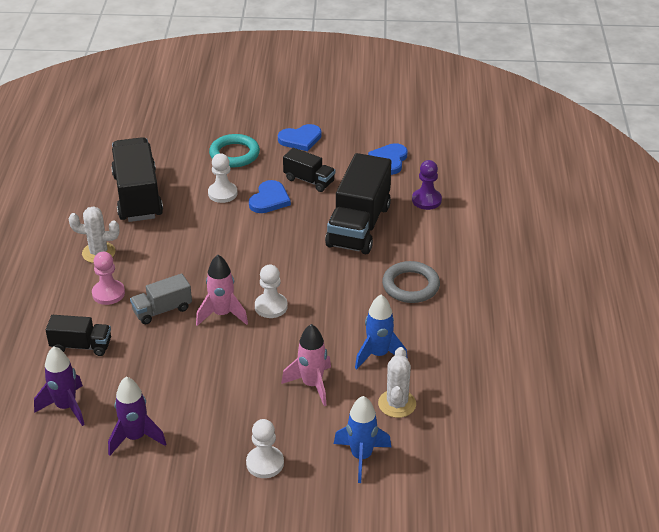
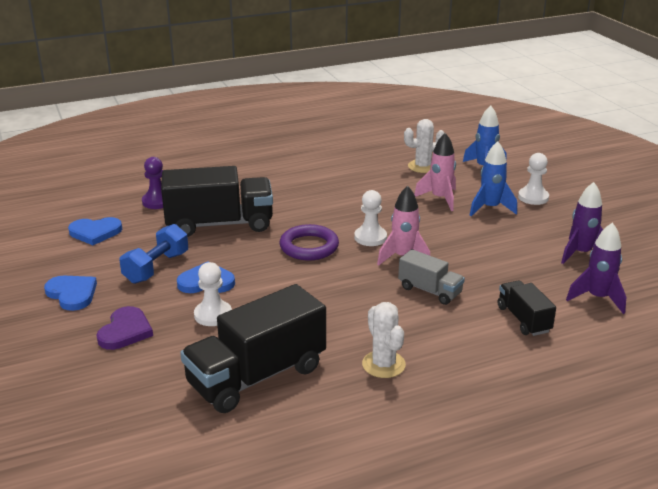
camera: 115 degrees left, 10 degrees down
(108, 293) = (439, 331): pink pawn -> none
(234, 154) = (125, 331): turquoise ring -> purple heart
(282, 265) = (309, 247): none -> purple ring
(309, 180) = (156, 268): black truck -> blue dumbbell
(378, 355) = (381, 182): blue rocket -> blue rocket (490, 208)
(410, 286) = (287, 186): grey ring -> none

